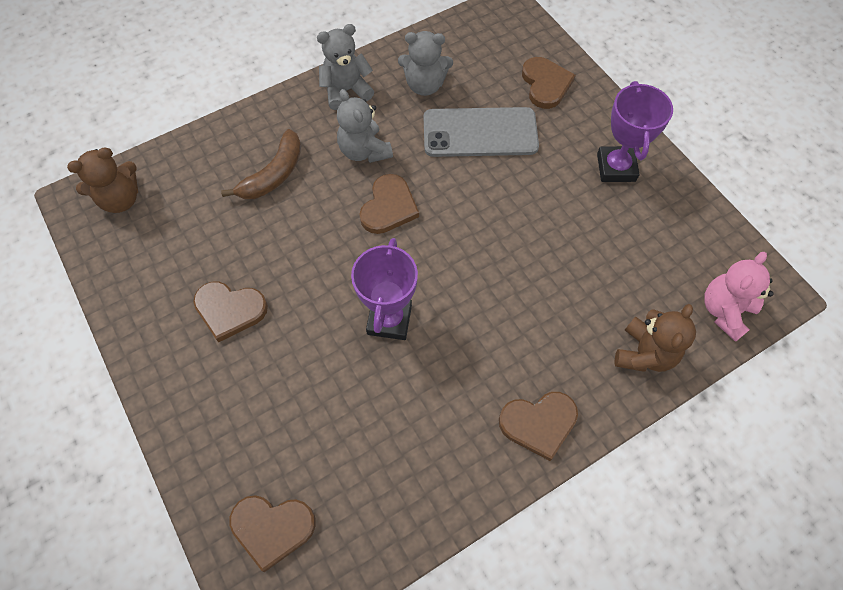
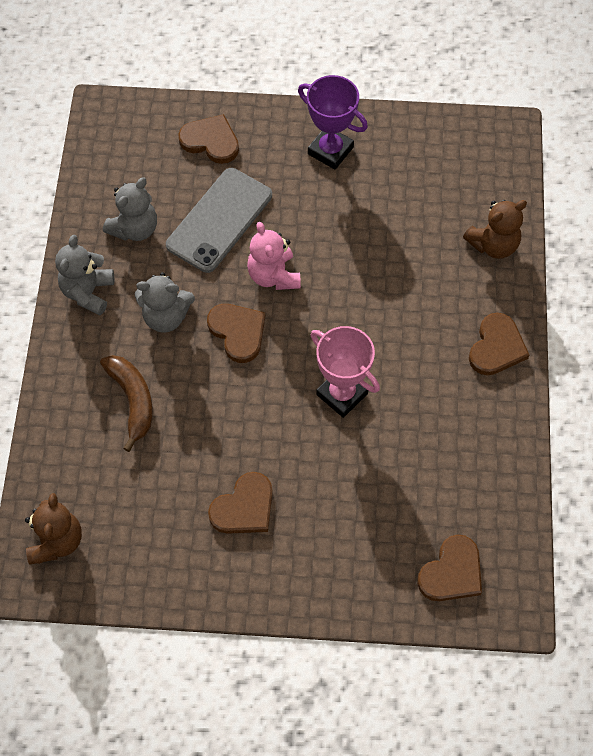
camera: 55 degrees left, 0 degrees up
(389, 320) = (342, 394): purple trophy -> pink trophy
(644, 353) = (493, 245): brown teddy bear -> brown teddy bear turned 90 degrees clockwise
(724, 311) = (499, 172): pink teddy bear -> pink teddy bear (273, 275)

